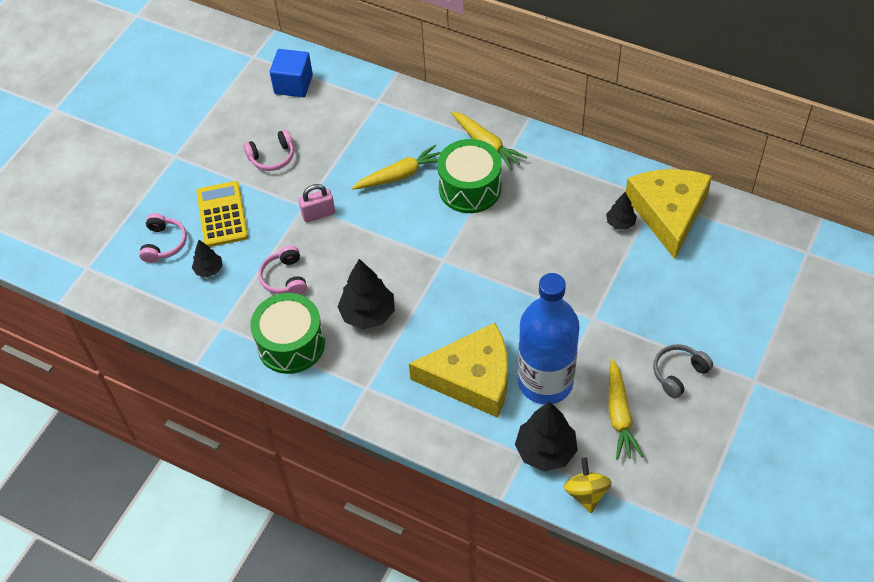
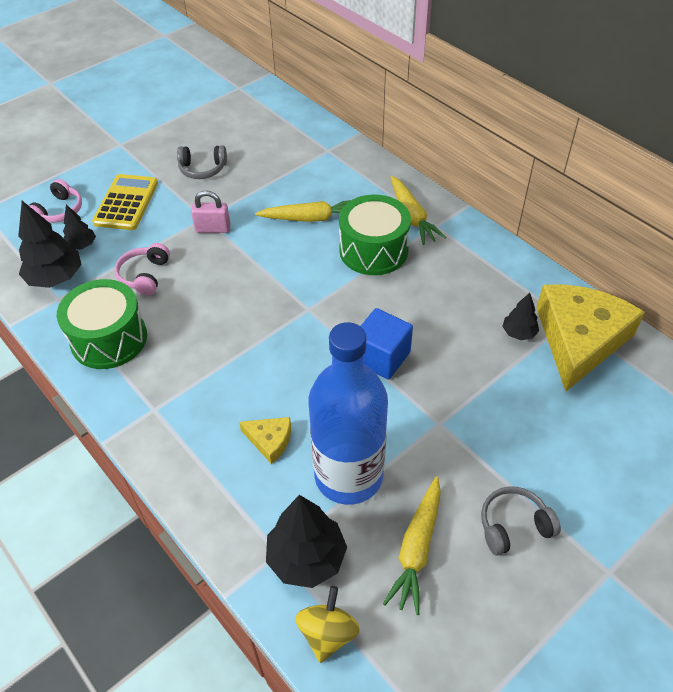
camera: 20 degrees right, 5 degrees down
(272, 157) = (202, 169): pink headphones -> grey headphones
(293, 84) = (259, 117): blue cube -> blue cube (381, 357)
(368, 314) = (201, 335): black tree -> black tree (56, 278)
(472, 378) = (269, 440): yellow cheese -> yellow cheese, size x0.43

